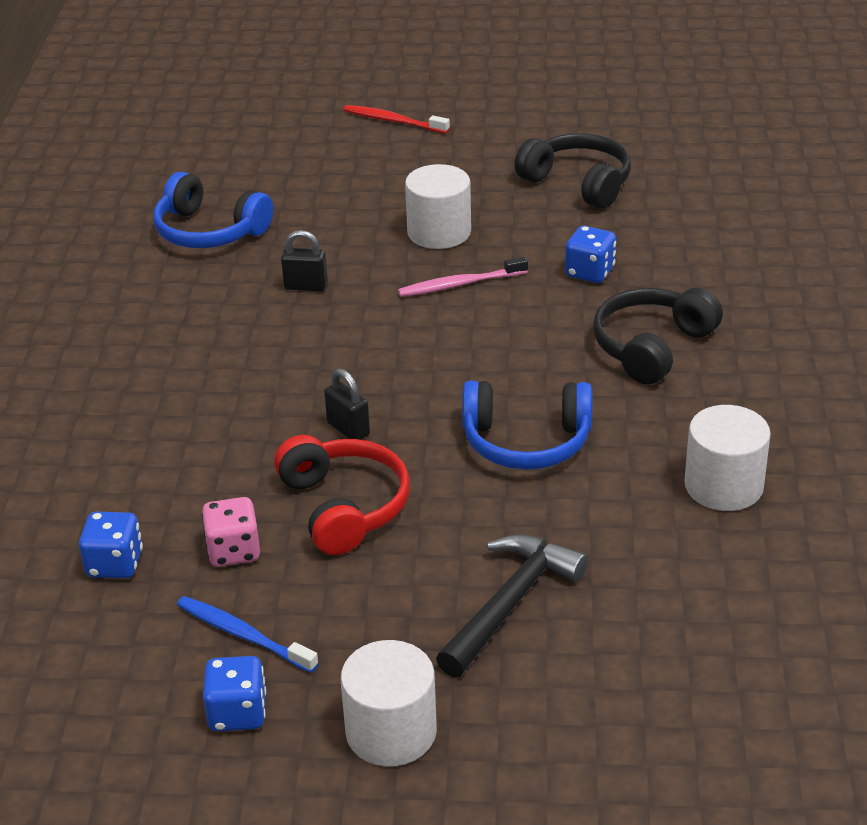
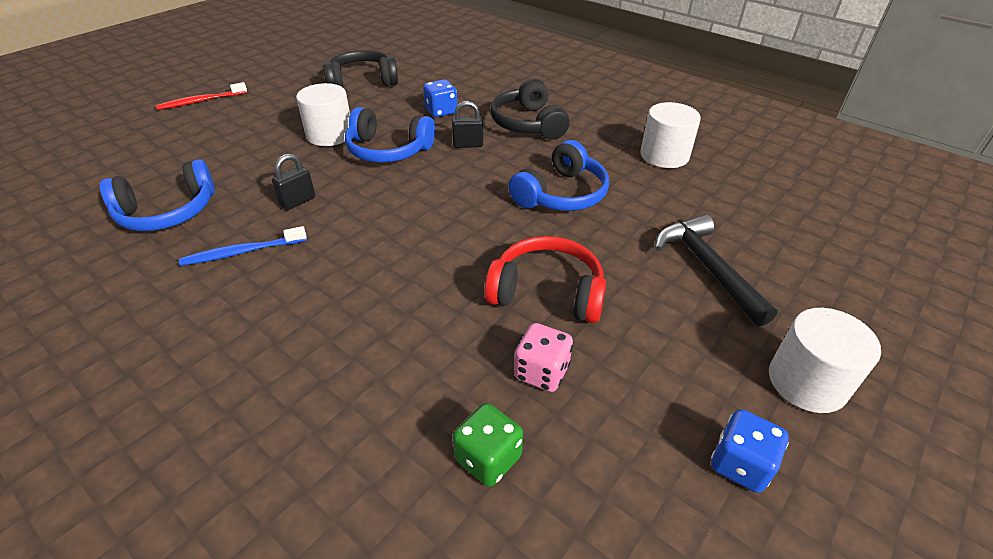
camera: 55 degrees left, 5 degrees up
(115, 564) = (488, 458): blue dice -> green dice
(243, 635) = (646, 414): blue toothbrush -> blue toothbrush (242, 252)
(348, 429) = (468, 253): black padlock -> black padlock (468, 145)
(460, 284) = (388, 150): pink toothbrush -> blue headphones

